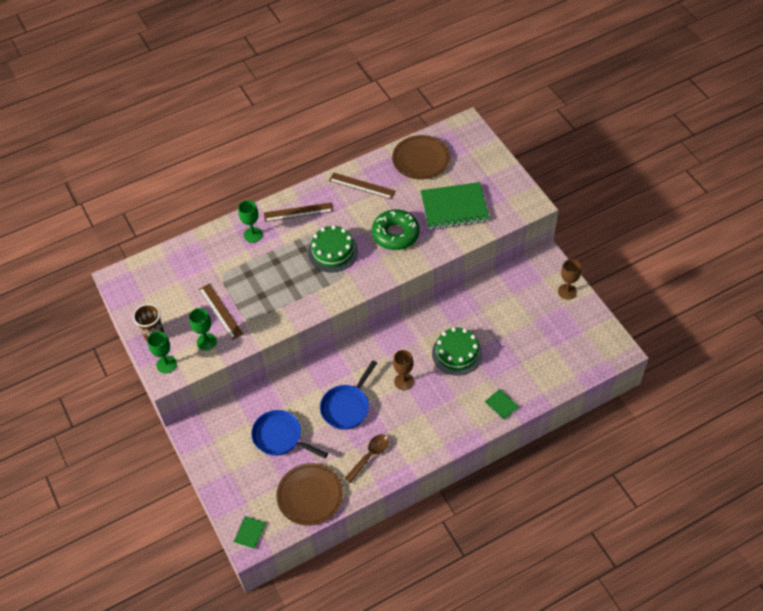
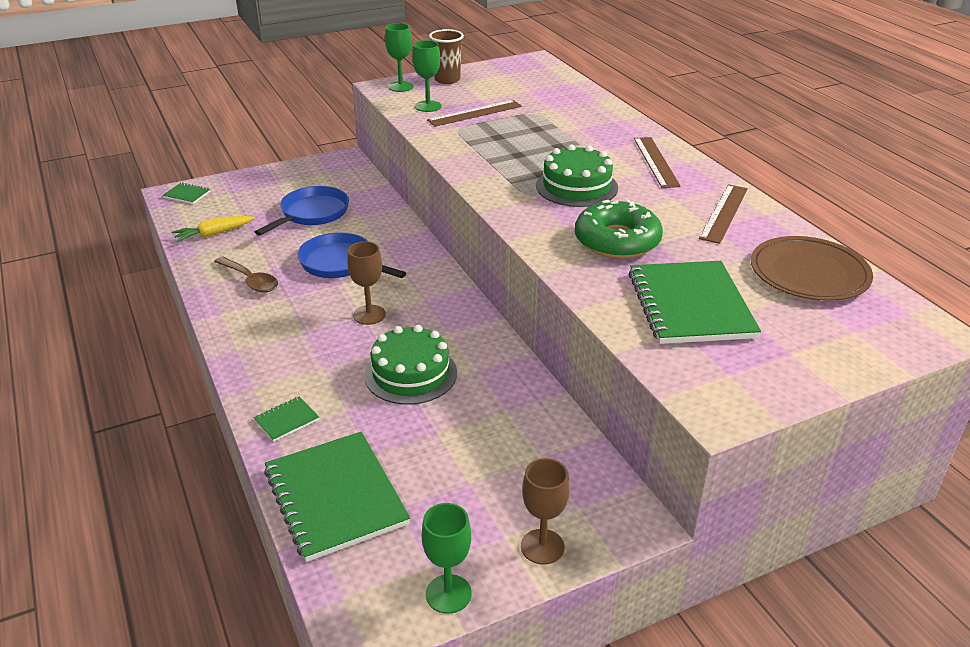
camera: 90 degrees right, 20 degrees down
(253, 235) = (608, 131): green goblet -> green goblet (448, 594)
(310, 495) = (214, 234): brown plate -> yellow carrot
(551, 373) = (335, 497): none -> green notebook

